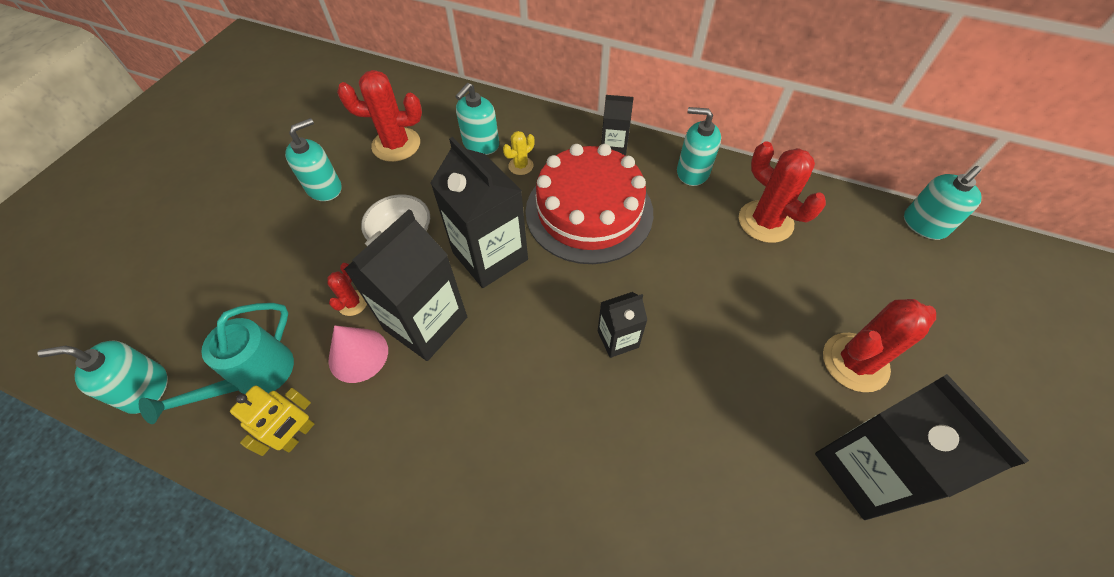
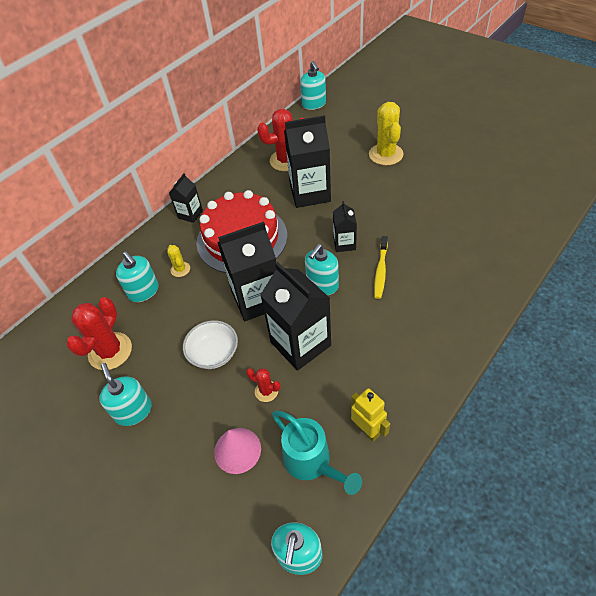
camera: 70 degrees left, 5 degrees down
(358, 355) = (313, 388): pink cone -> pink cone (237, 450)
(577, 403) = (381, 271): none -> yellow toothbrush
(692, 172) = (233, 181): turquoise soap dispenser -> turquoise soap dispenser (322, 285)
(855, 362) = (386, 154): red cactus -> yellow cactus
(865, 470) = (440, 169): black carton -> black carton (310, 193)

